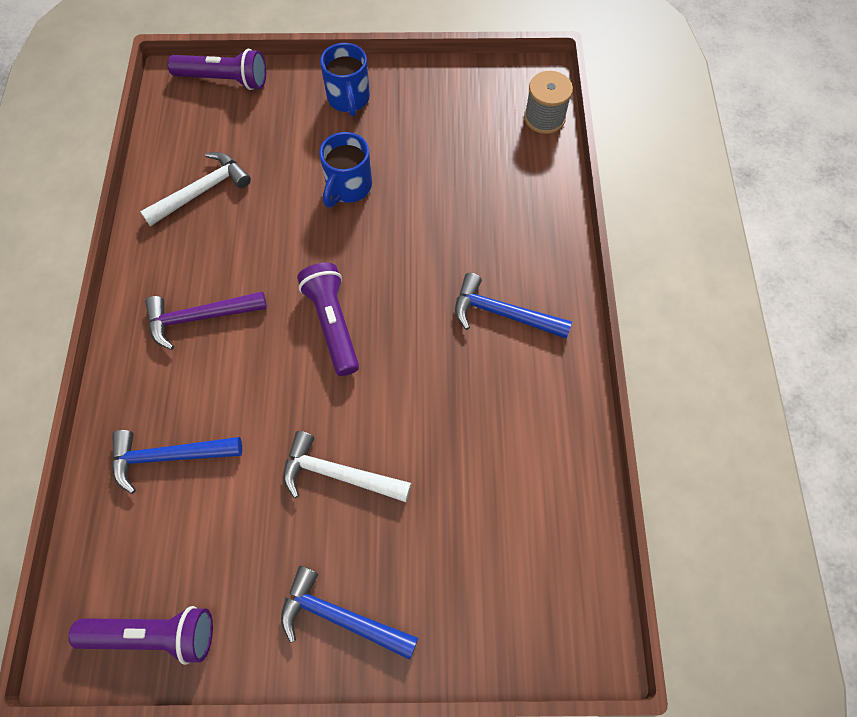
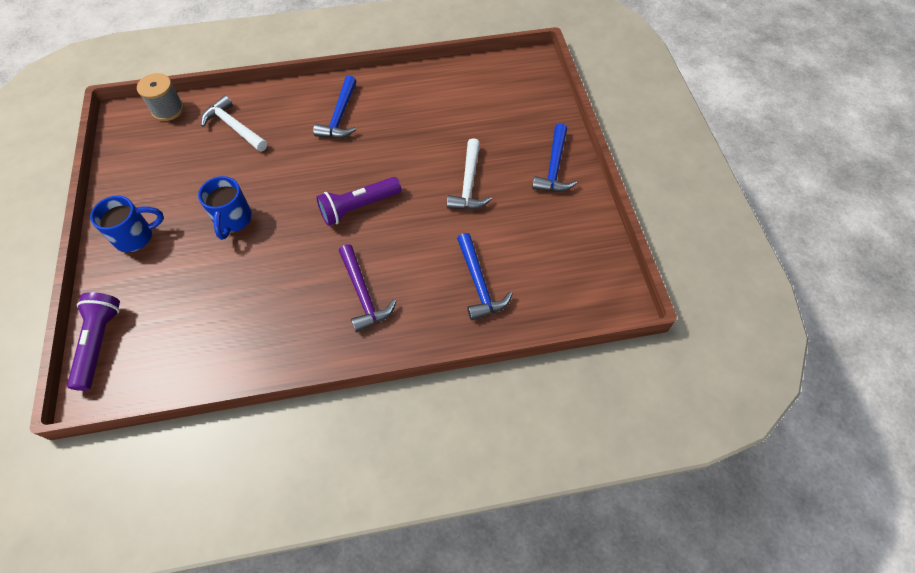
camera: 100 degrees left, 5 degrees down
(154, 635) = (595, 259): purple flashlight -> none
(202, 191) = (236, 326): white hammer -> white hammer (234, 127)
(348, 187) = (233, 220): blue mug -> blue mug turned 75 degrees clockwise

